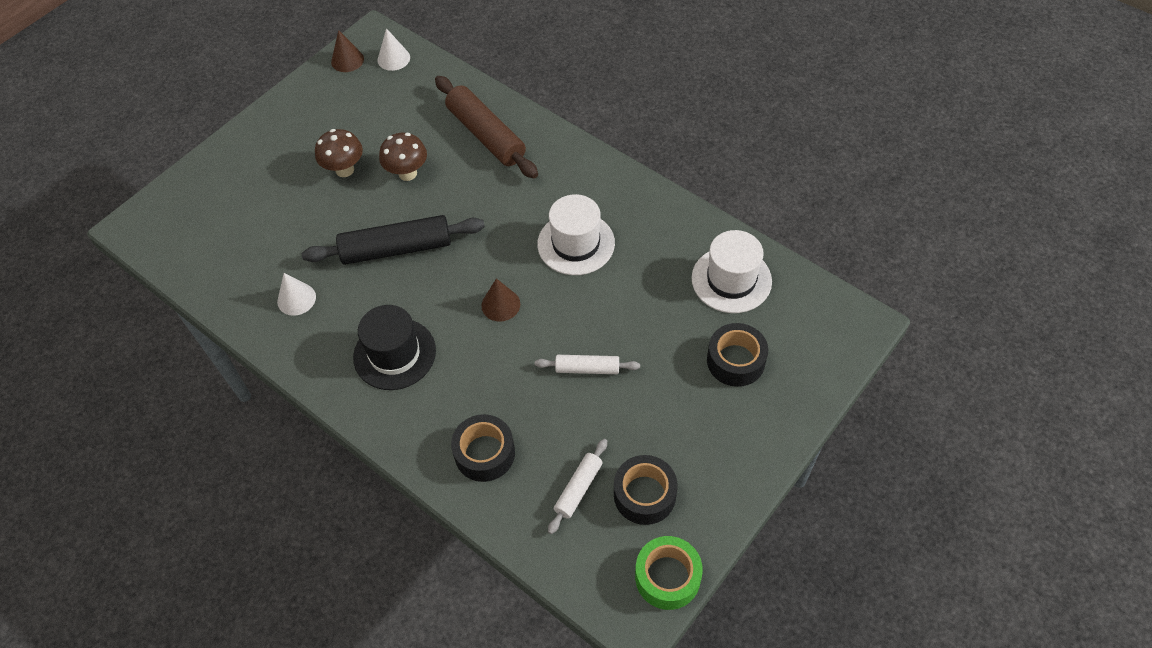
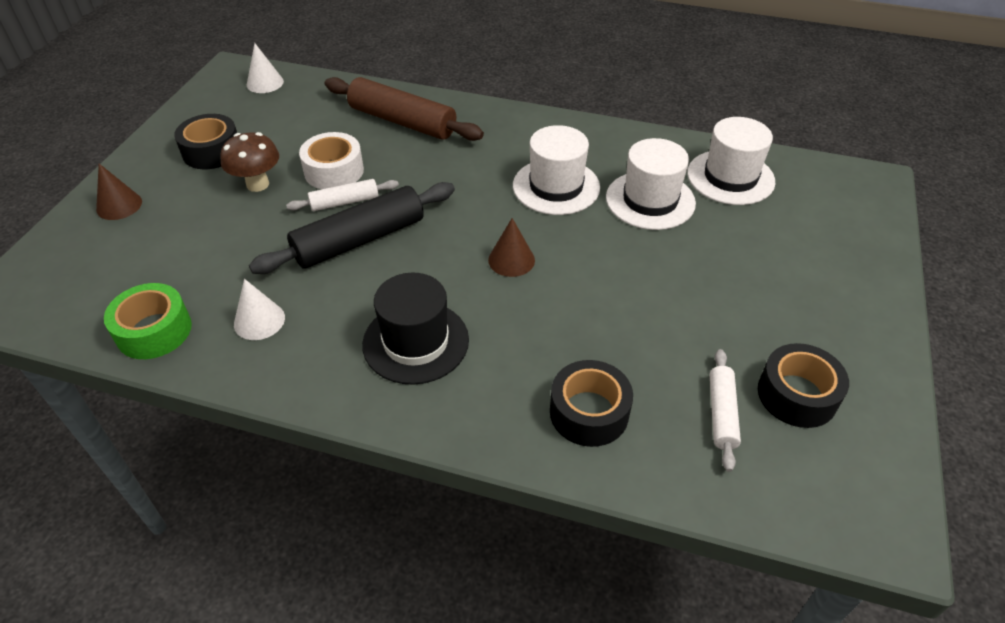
camera: 25 degrees left, 10 degrees down
(347, 60) = (212, 94): brown cone -> brown cone (119, 205)
(407, 173) = (334, 171): brown mushroom -> white tape
(587, 368) = (646, 292): white rolling pin -> white rolling pin (344, 202)
(646, 282) = (650, 200): none -> white hat
(667, 577) = (887, 473): green tape -> green tape (154, 331)
(735, 361) = (788, 242): black tape -> black tape (212, 151)

